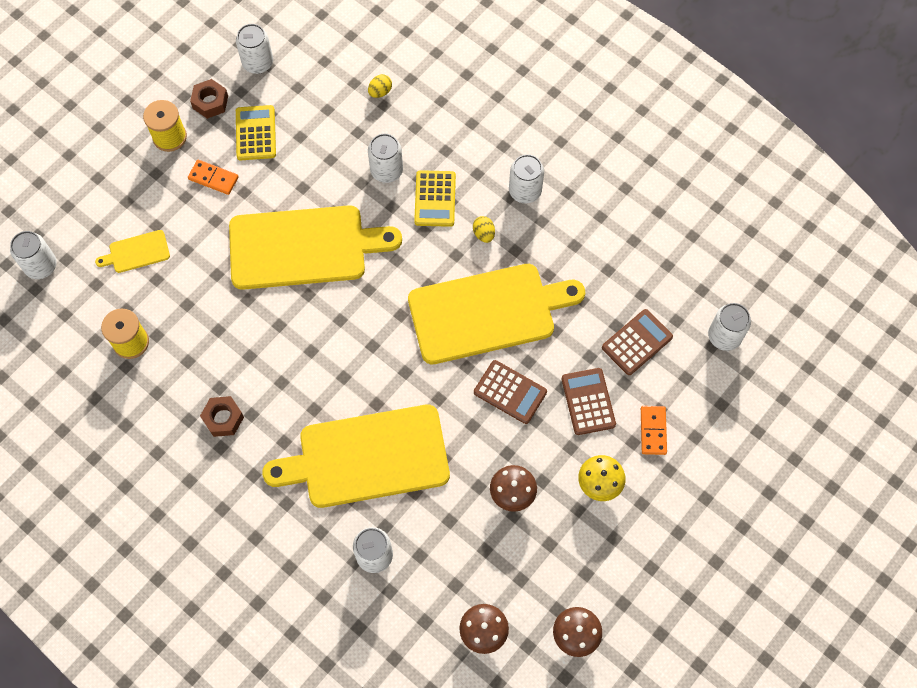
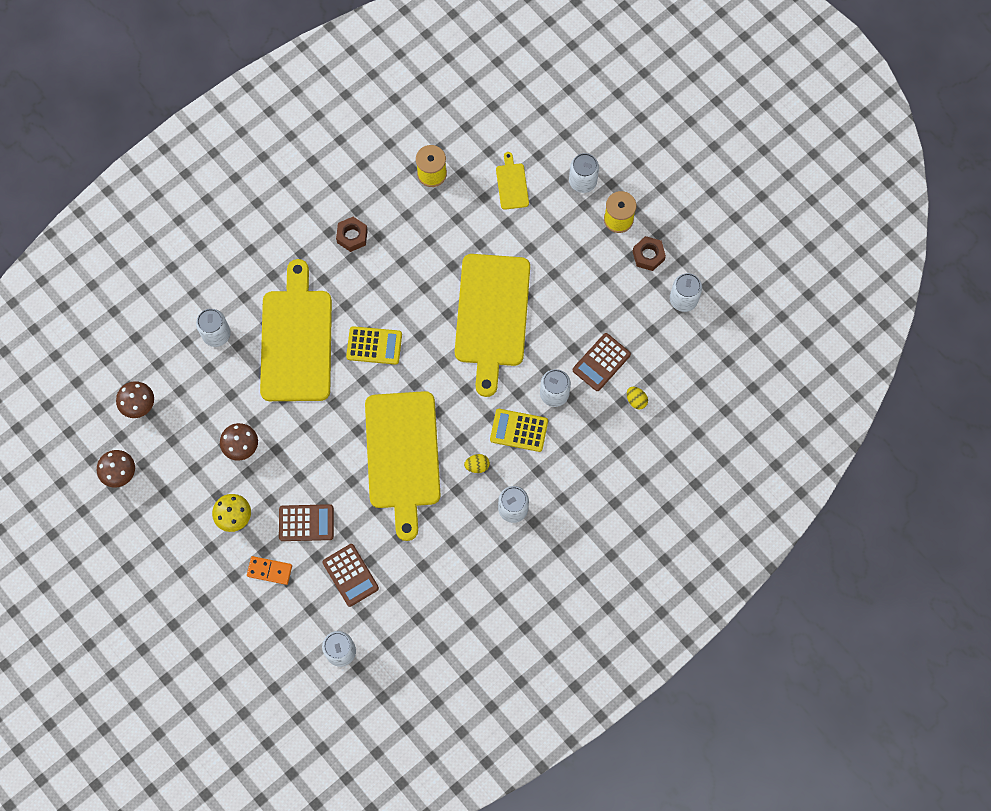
camera: 100 degrees right, 5 degrees up
(41, 266) = (513, 111): white can -> white can (582, 181)
(213, 178) = (571, 250): orange domino -> none
(256, 133) = (610, 290): yellow calculator -> yellow calculator (374, 346)
(510, 392) = (328, 461): brown calculator -> brown calculator (601, 362)

